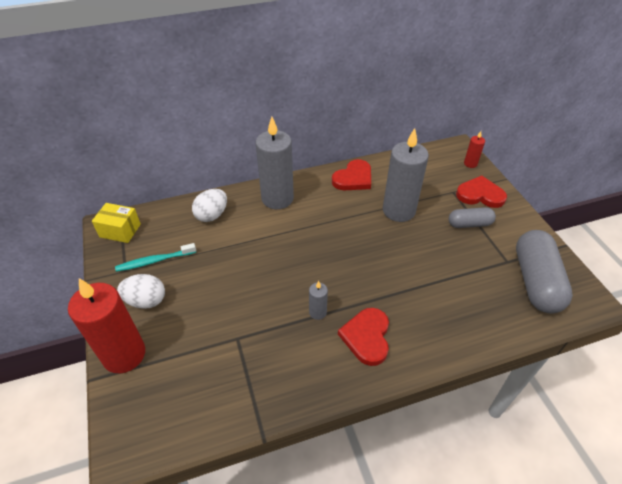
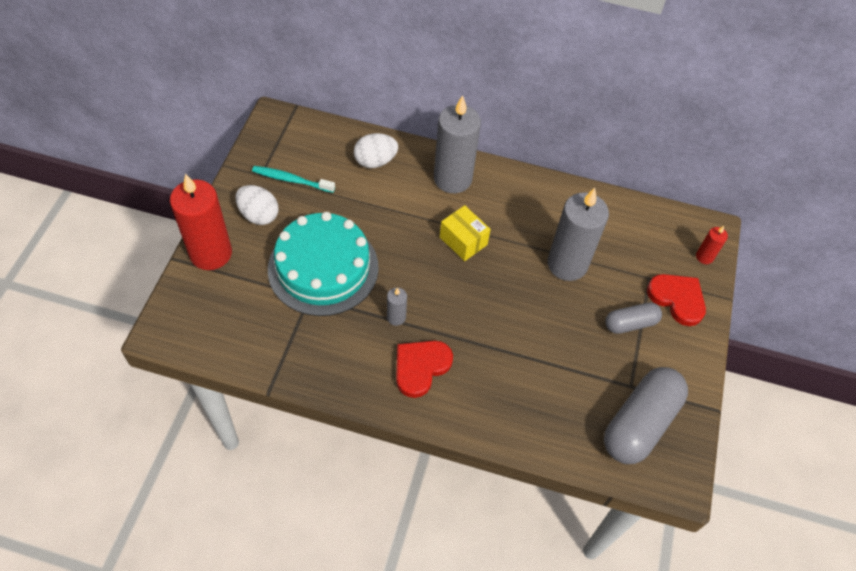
camera: 30 degrees right, 10 degrees up
(120, 230) = (282, 130): yellow box -> yellow box (463, 241)
(231, 310) = (323, 268): none -> turquoise cake
(353, 178) = (552, 200): red heart -> none
(469, 224) = (630, 323): grey capsule -> grey capsule turned 45 degrees counterclockwise

